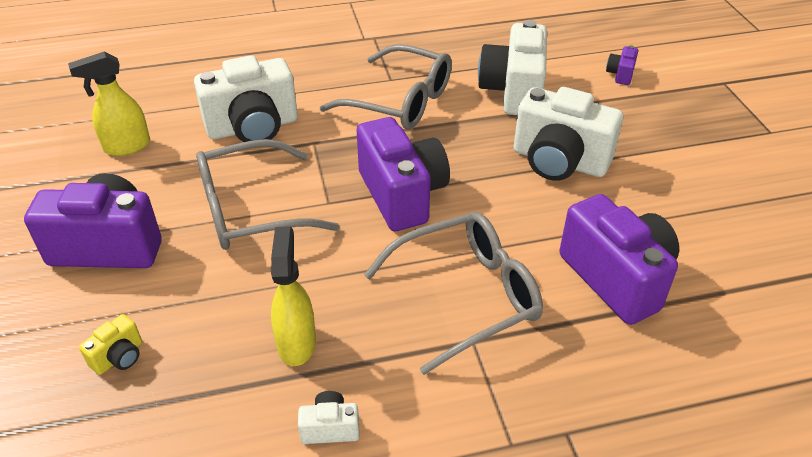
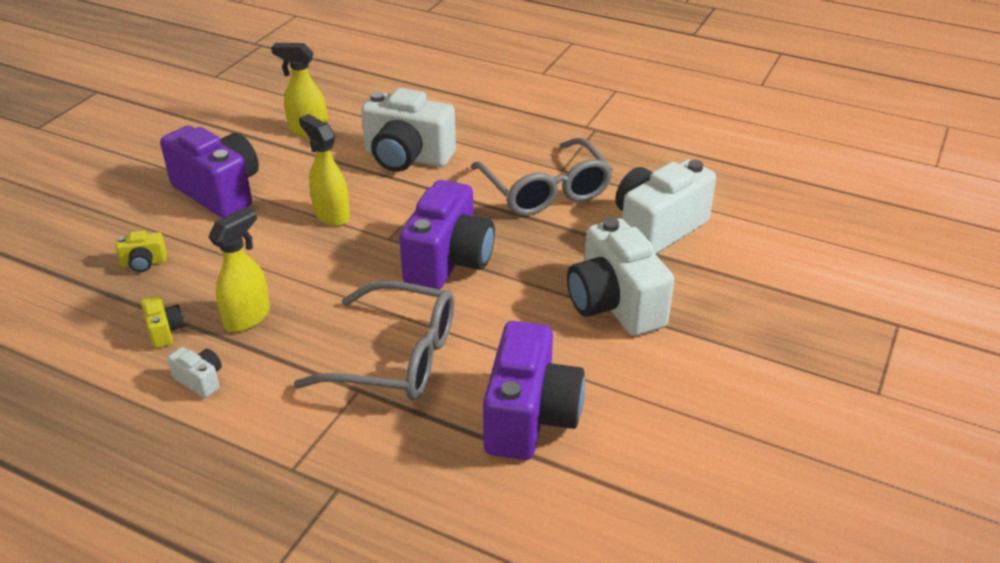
camera: 40 degrees right, 5 degrees down
(232, 407) = (165, 331): none -> yellow camera
(251, 209) = (331, 215): grey glasses -> yellow spray bottle
(620, 74) = (789, 263): purple camera -> none

